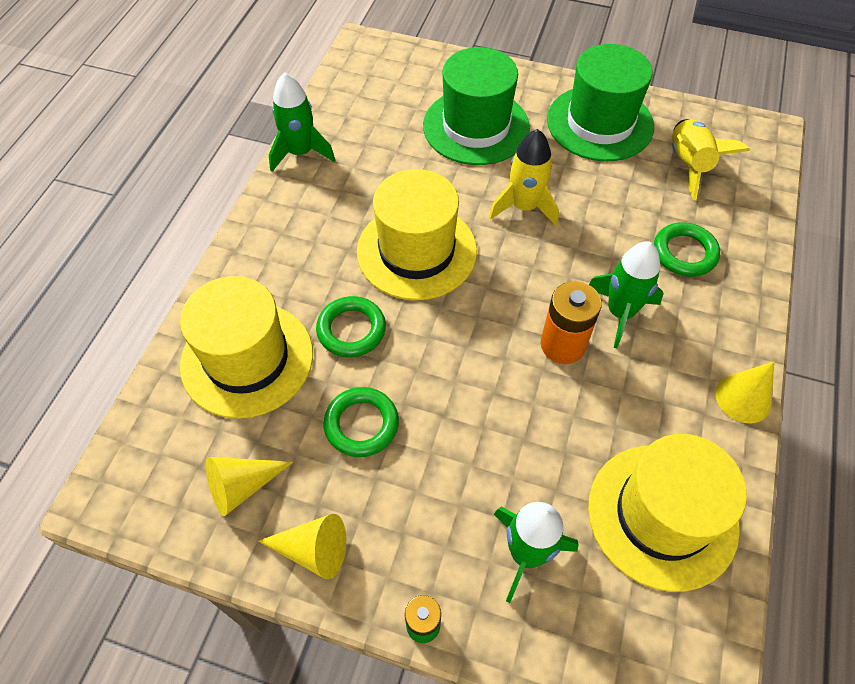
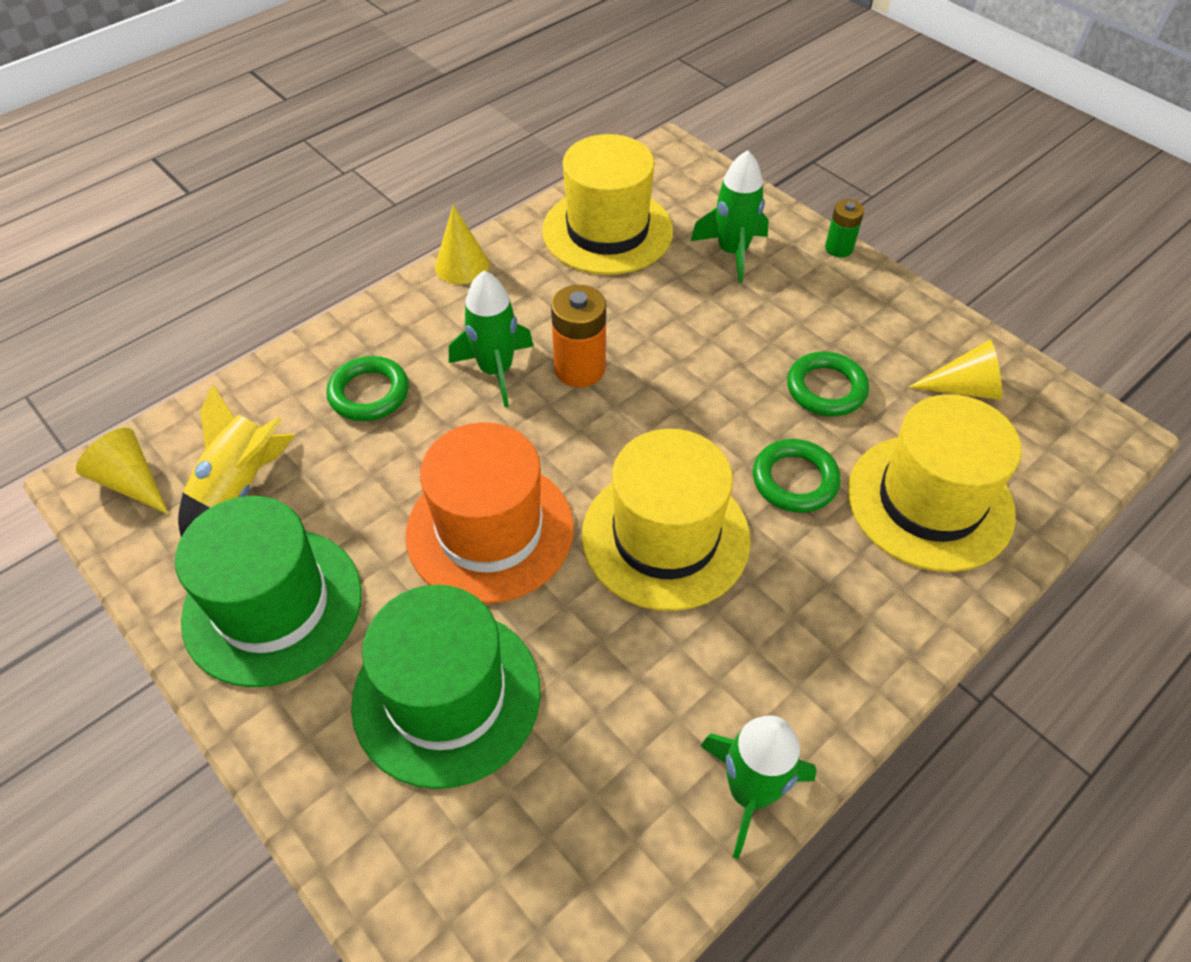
camera: 150 degrees left, 5 degrees down
(313, 550) = (910, 320): yellow cone -> yellow cone (131, 482)
(524, 207) = (490, 530): yellow rocket -> orange hat

